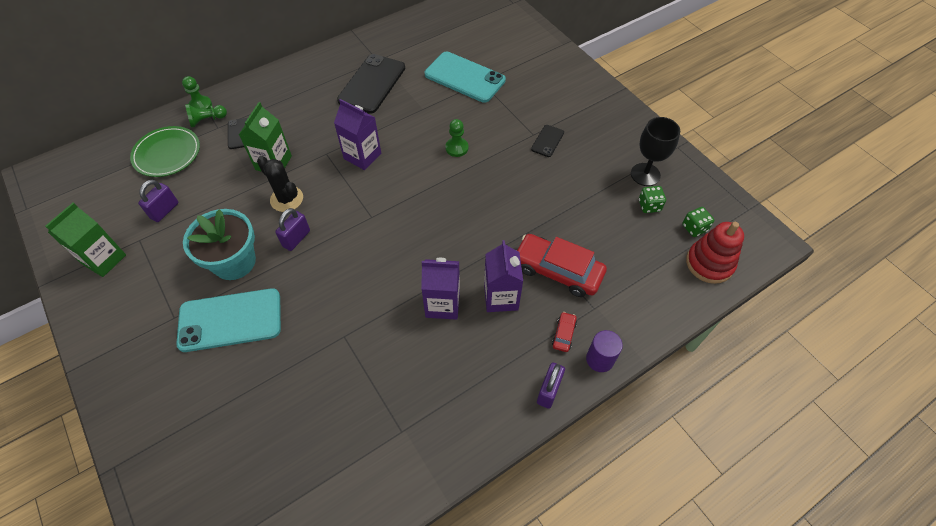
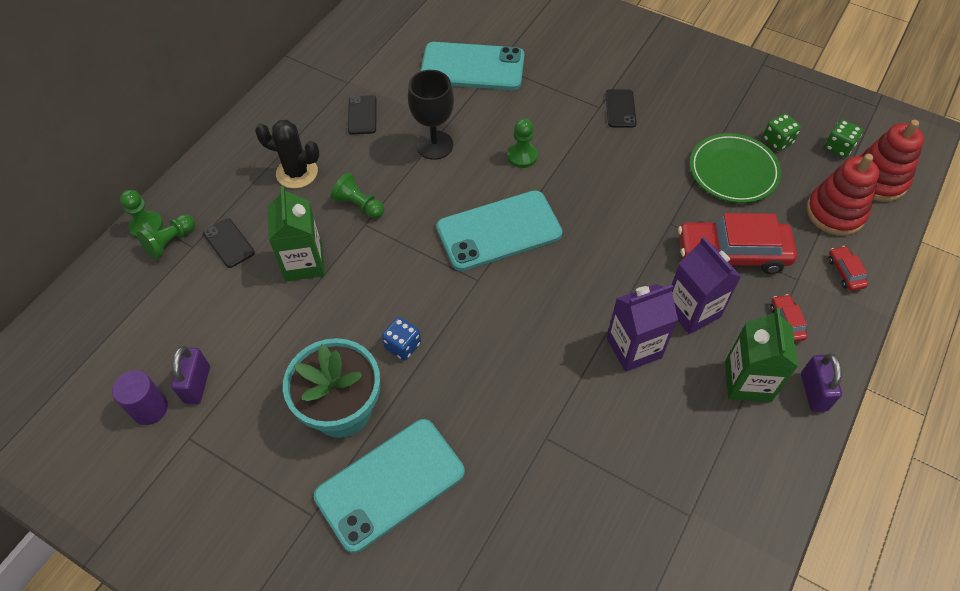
camera: 25 degrees left, 0 degrees up
(104, 259) = (156, 485): green carton -> green carton (747, 381)
(167, 154) = (145, 308): green plate -> green plate (733, 171)
(286, 199) = (354, 301): black cactus -> black cactus (297, 173)
(296, 238) = (403, 345): purple padlock -> blue dice
(331, 140) = (359, 205): none -> green pawn
(362, 156) = (414, 210): purple carton -> none
(372, 84) = (362, 115): black phone -> black phone, size x0.48
(407, 191) = (499, 231): none -> turquoise phone
(599, 359) = (841, 332): purple cylinder -> purple cylinder (150, 408)
(634, 319) = (845, 272): none -> red car
(645, 174) = (750, 107): black goblet -> black goblet (434, 145)
(657, 273) = (835, 213): none -> red stacking toy

